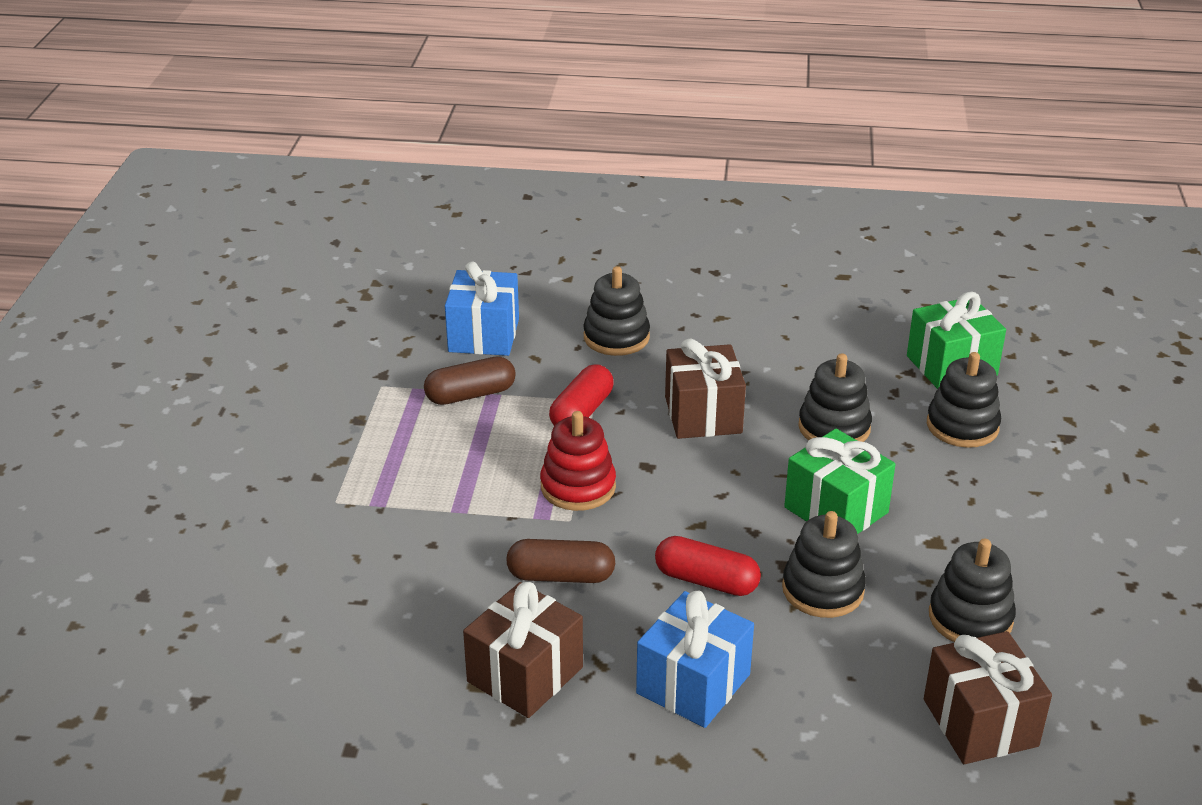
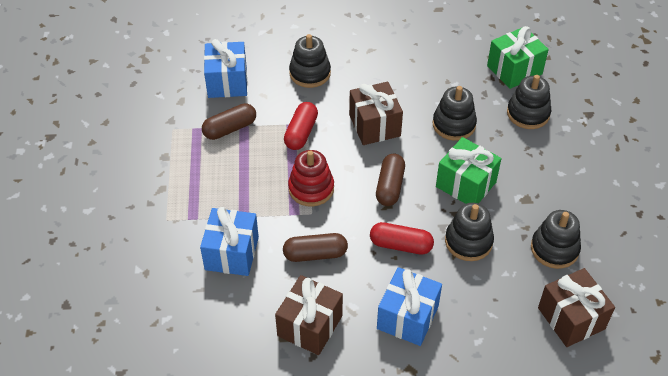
camera: 10 degrees left, 15 degrees up
(426, 558) = (232, 253): none -> blue gift
(708, 499) = (390, 186): none -> brown capsule

